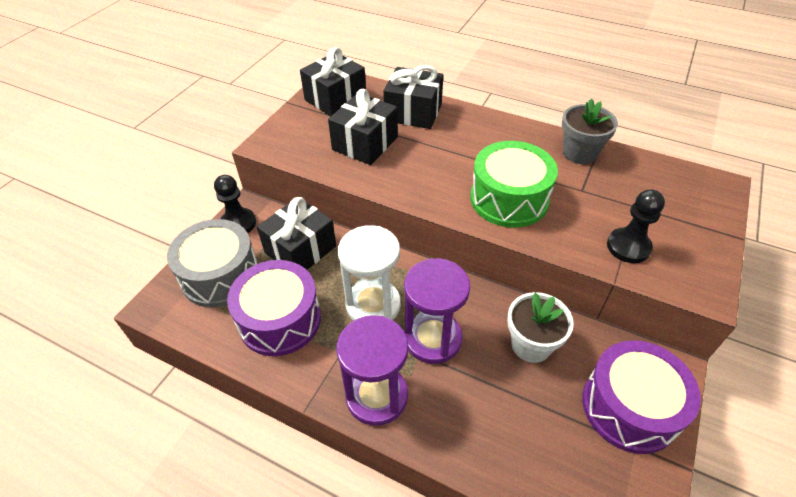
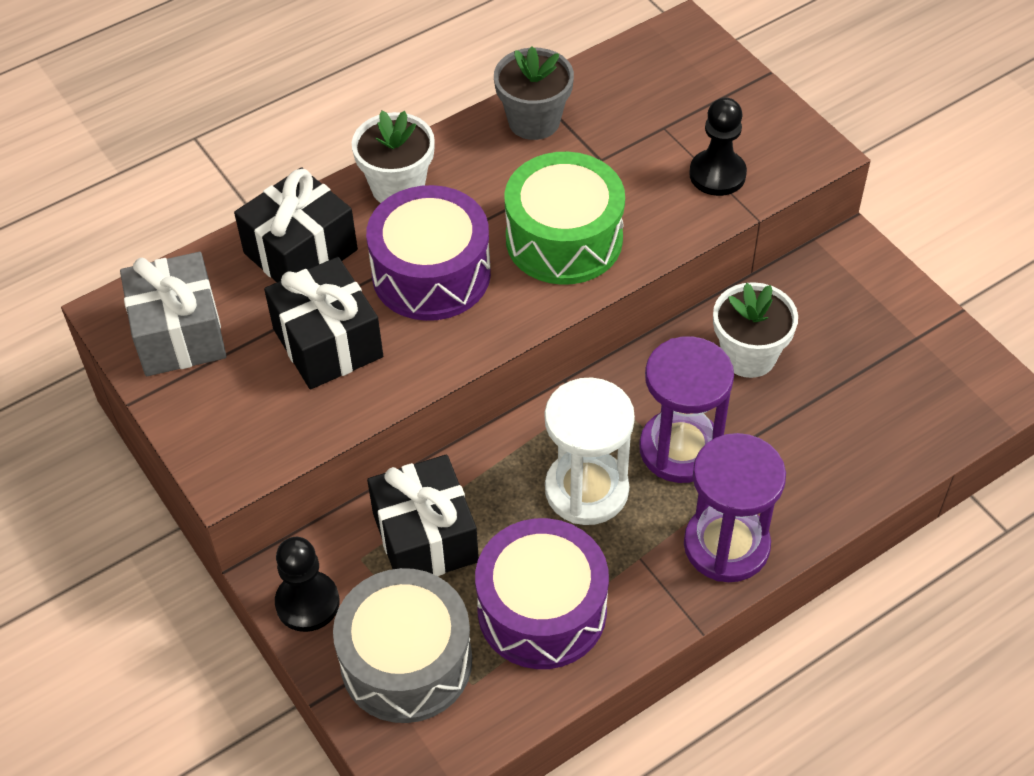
camera: 60 degrees left, 5 degrees up
(335, 99) = (179, 334): black gift -> grey gift
(483, 125) = (398, 187): none -> white flower pot
(629, 407) = (874, 314): purple drum -> purple drum (431, 273)

